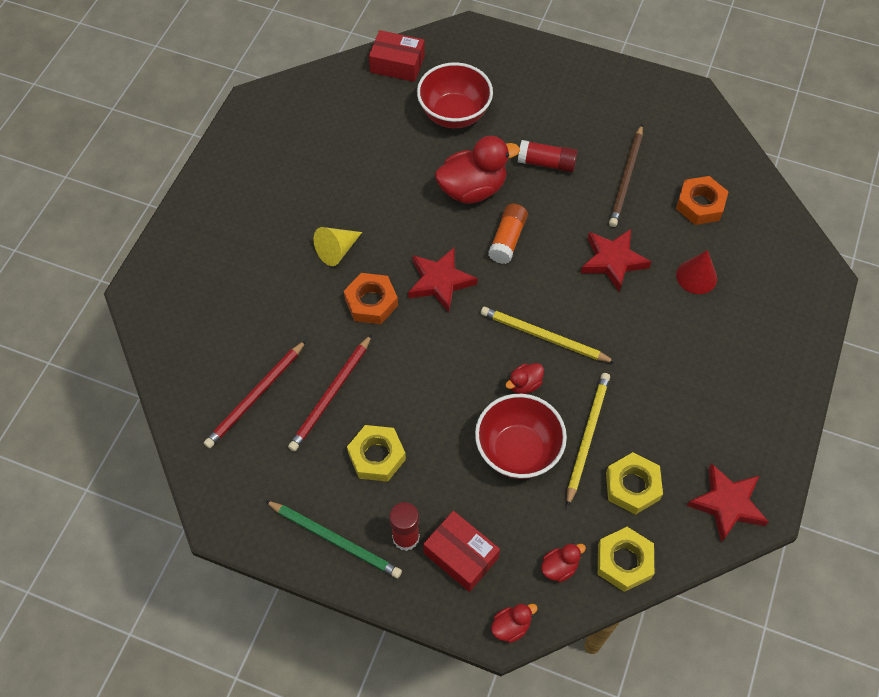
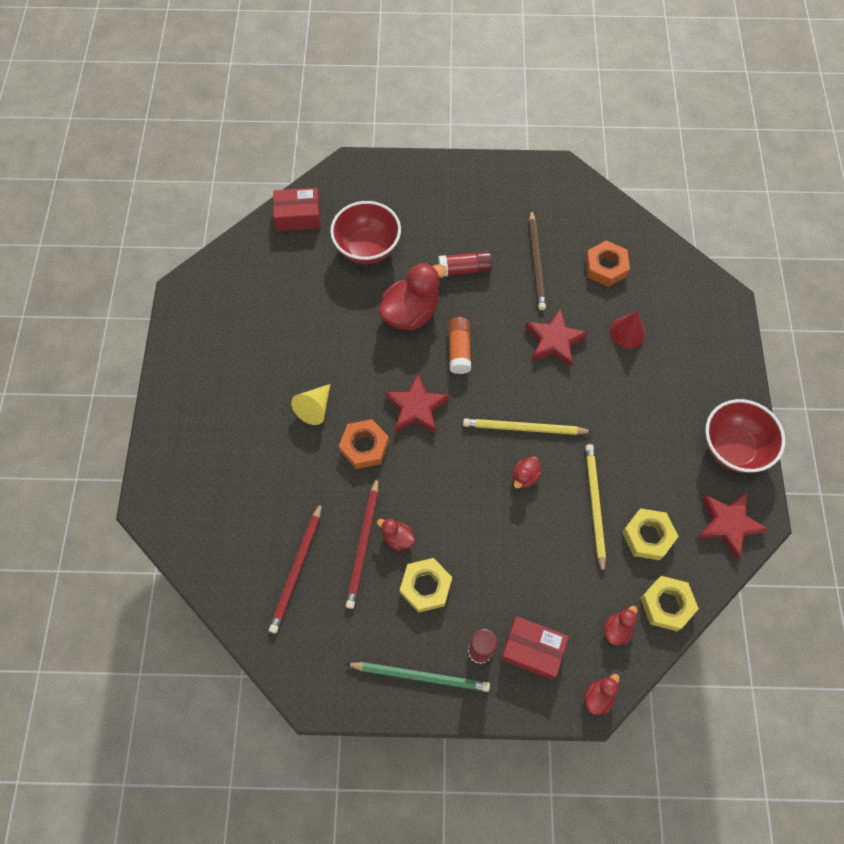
camera: 20 degrees left, 5 degrees up
(367, 400) = (397, 538): none -> red duck
(518, 451) = (542, 538): red bowl -> red bowl (732, 448)

